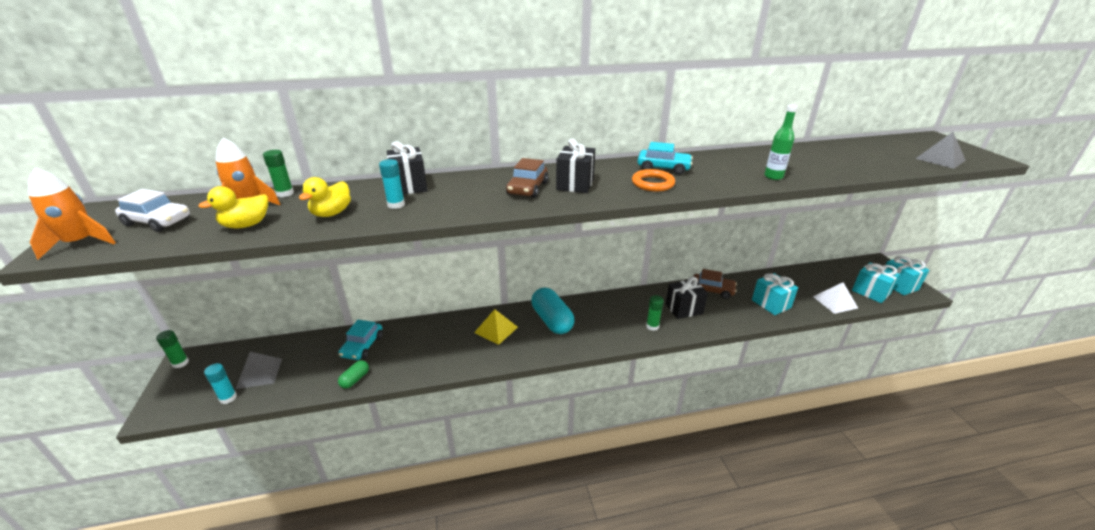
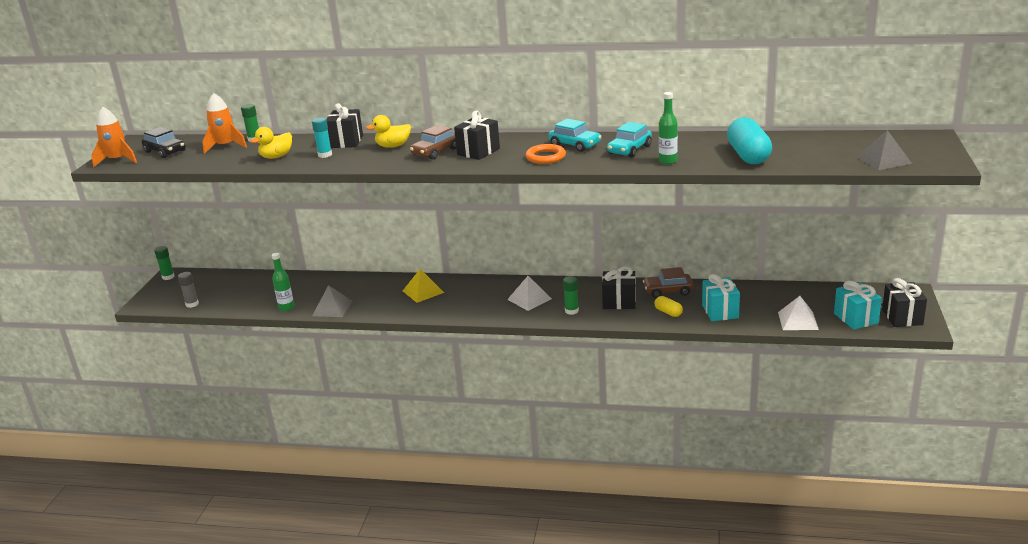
camera: 25 degrees right, 5 degrees down
(158, 221) = (165, 151): white car -> black car
(228, 398) = (192, 304): turquoise glue stick -> grey glue stick
(246, 225) = (217, 159): yellow duck -> yellow duck (393, 146)
(259, 373) = (219, 292): grey pyramid -> grey pyramid (332, 308)
(355, 379) = (286, 308): green capsule -> green bottle
(362, 346) = (304, 286): turquoise car -> turquoise car (629, 150)
(552, 320) = (479, 292): turquoise capsule -> turquoise capsule (748, 155)
(604, 320) = (529, 299): none -> white pyramid
(712, 290) = (668, 291): brown car -> brown car turned 135 degrees clockwise
(733, 312) = (668, 312): none -> yellow capsule
(898, 285) = (902, 317): turquoise gift -> black gift

